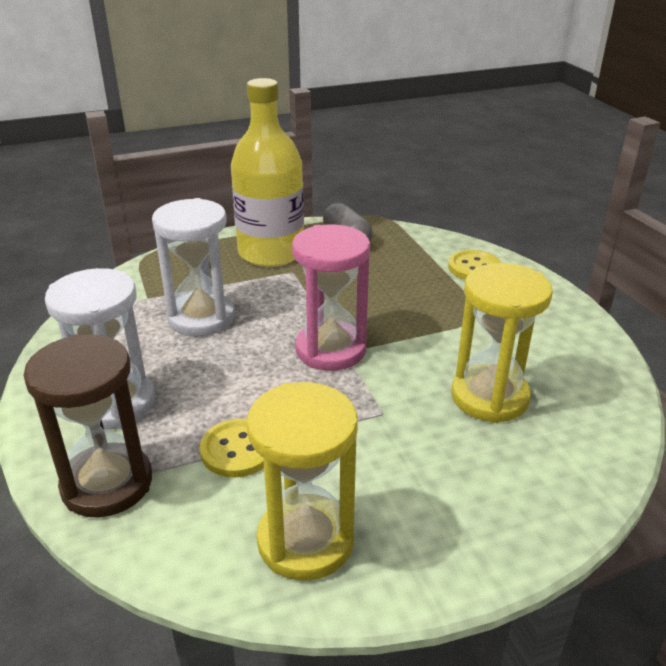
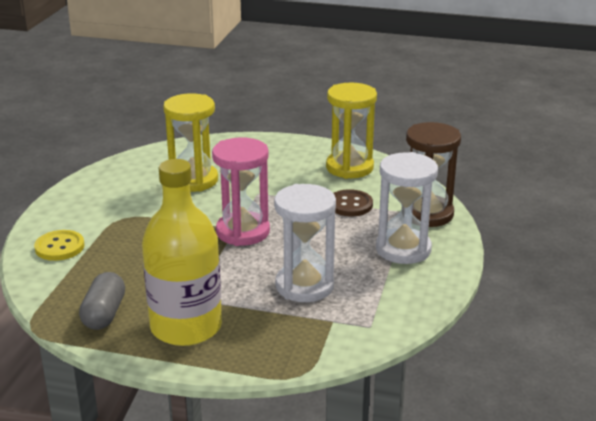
camera: 145 degrees left, 5 degrees down
(237, 450) = (350, 205): yellow button -> brown button

